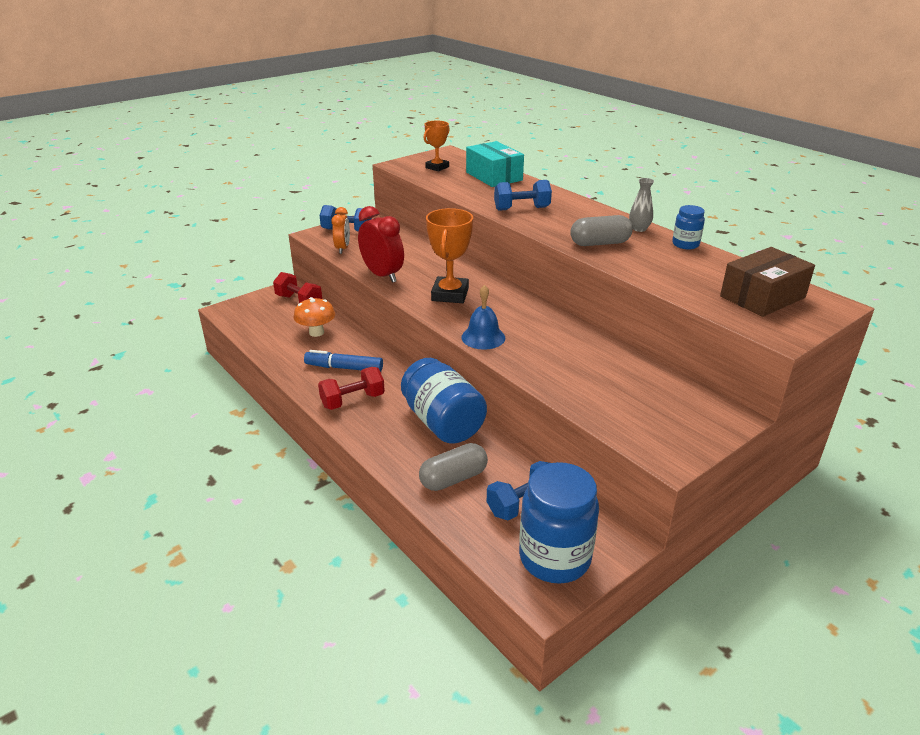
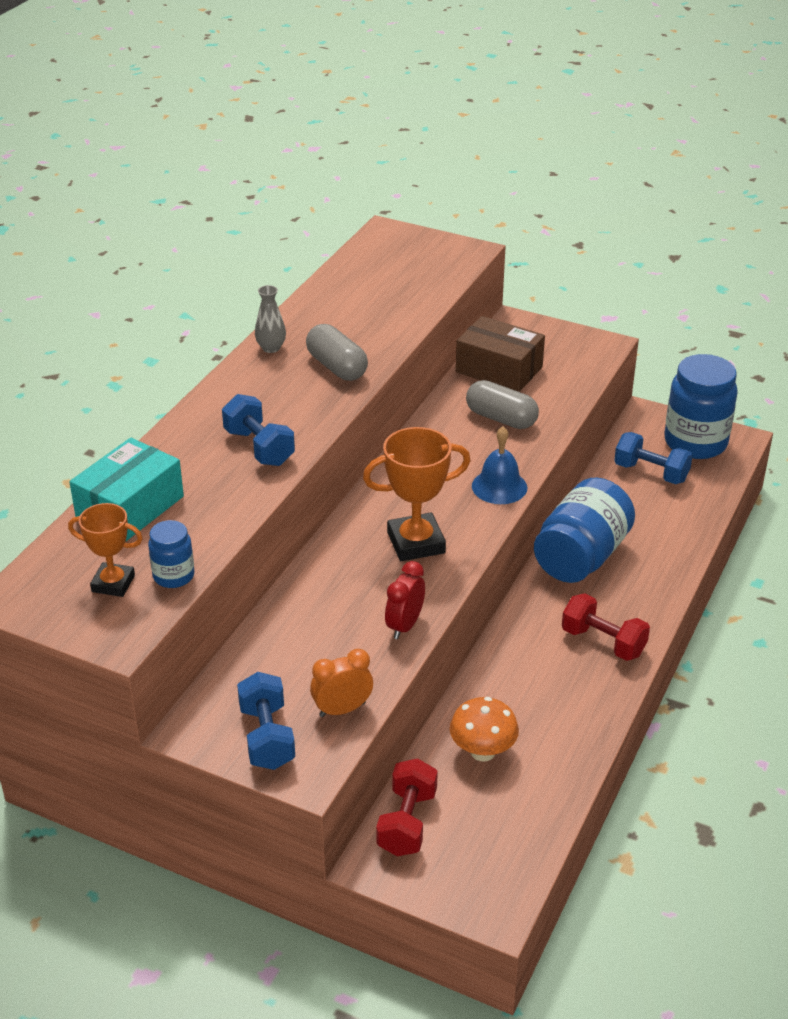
camera: 115 degrees left, 5 degrees up
(344, 368) = (545, 680): blue marker -> none
(382, 275) = (404, 625): red clock -> red clock, size x0.63
(453, 478) = (658, 522): grey capsule -> grey capsule (501, 418)
(685, 244) = (298, 313): blue jar -> blue jar (173, 576)
(762, 297) = (399, 263): brown box -> brown box (499, 369)

